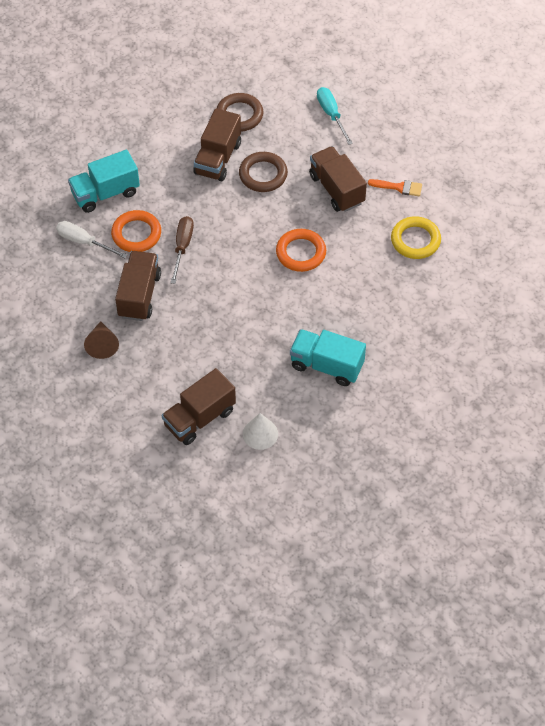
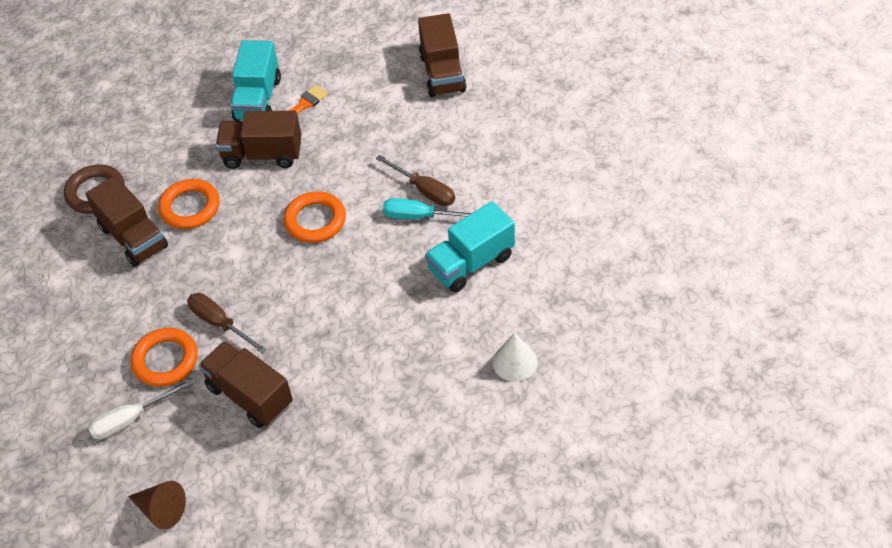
camera: 55 degrees left, 5 degrees down
(102, 345) = (288, 465): brown cone -> brown cone (161, 510)
(105, 193) = (83, 365): turquoise truck -> turquoise truck (258, 99)
(199, 418) = (456, 411): brown truck -> brown truck (442, 73)
(263, 174) = (190, 207): brown ring -> orange ring
(331, 114) = (168, 116): turquoise screwdriver -> turquoise screwdriver (420, 216)
(372, 303) = (424, 190): none -> brown screwdriver
(415, 240) = (377, 121): yellow ring -> none

